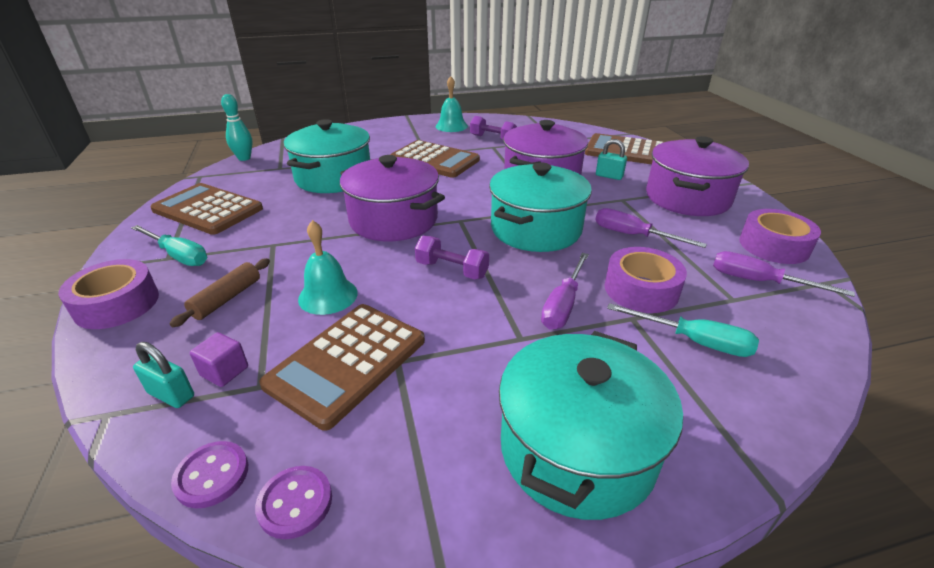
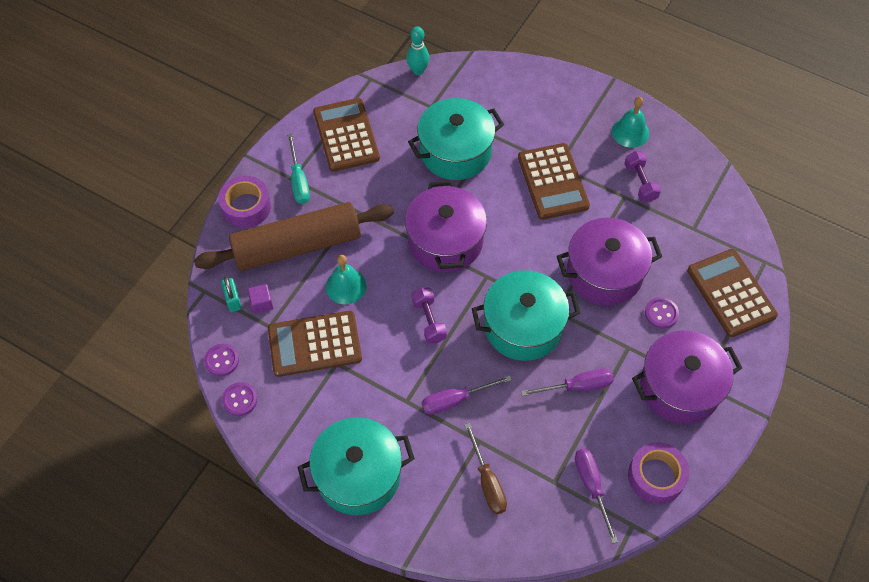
camera: 45 degrees right, 25 degrees up
(227, 298) = (297, 246): brown rolling pin -> brown rolling pin, size x2.48
(609, 176) = (661, 313): turquoise padlock -> purple button
(632, 235) = (577, 386): purple screwdriver -> purple screwdriver turned 90 degrees clockwise
(641, 290) = (513, 429): purple tape -> none
(694, 341) = (487, 481): turquoise screwdriver -> brown screwdriver

